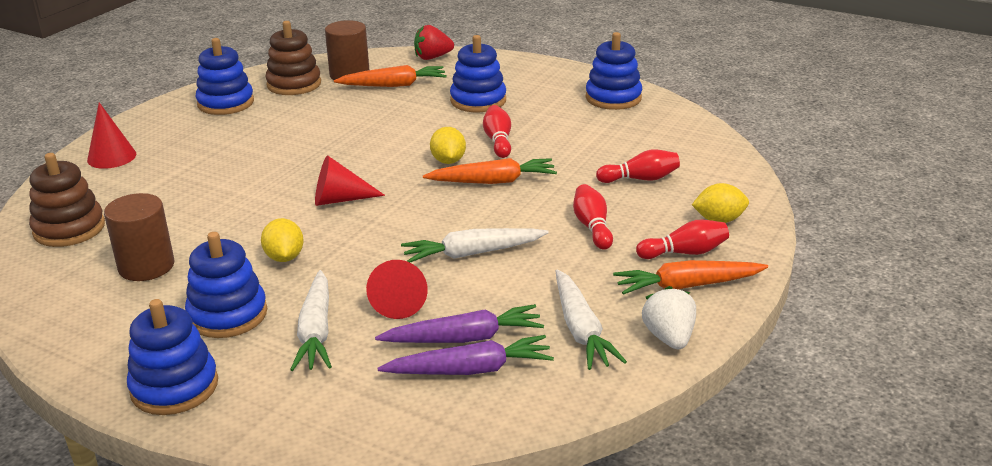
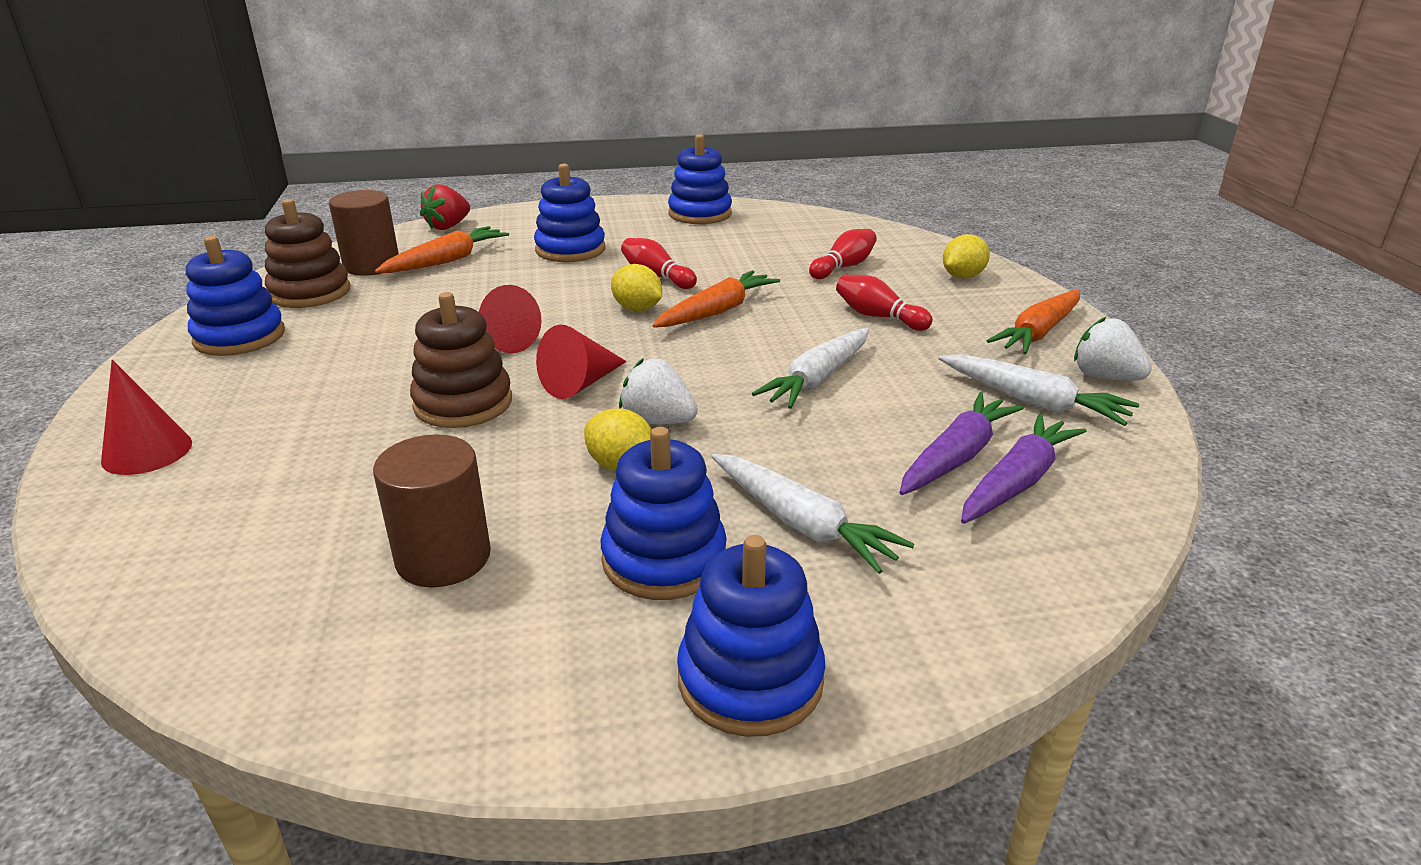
camera: 40 degrees left, 0 degrees up
(69, 229) = (223, 567): brown stacking toy -> brown stacking toy (463, 403)
(342, 240) = (658, 421): none -> white strawberry
(399, 301) = (831, 452): red cone -> red cone (503, 340)
(684, 253) = (986, 309): red bowling pin -> none

